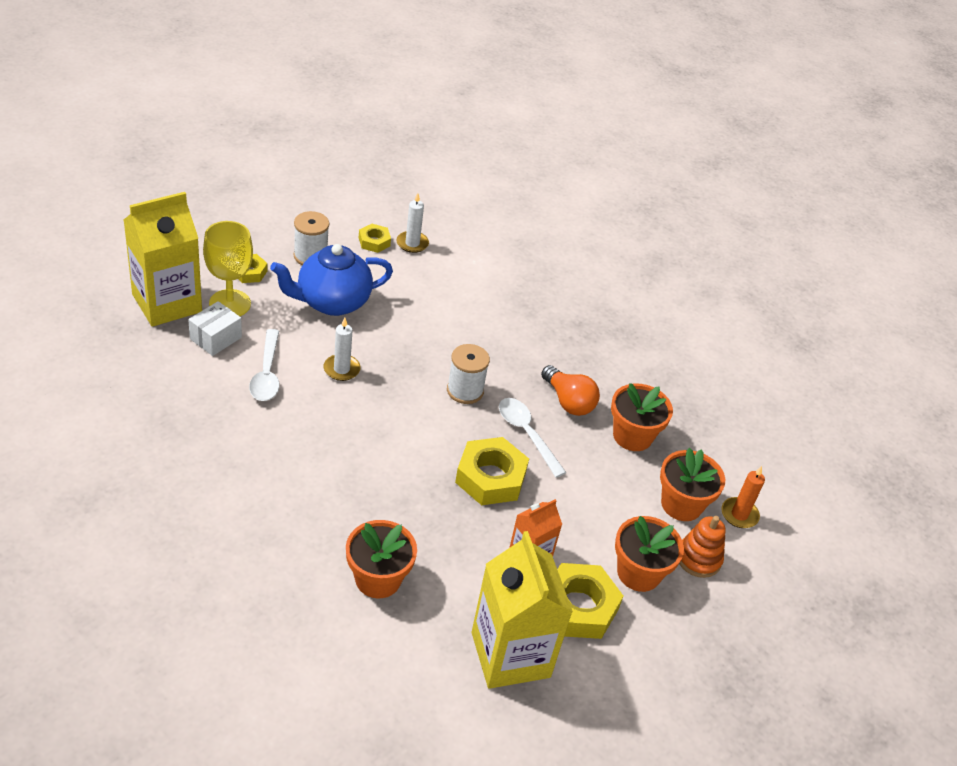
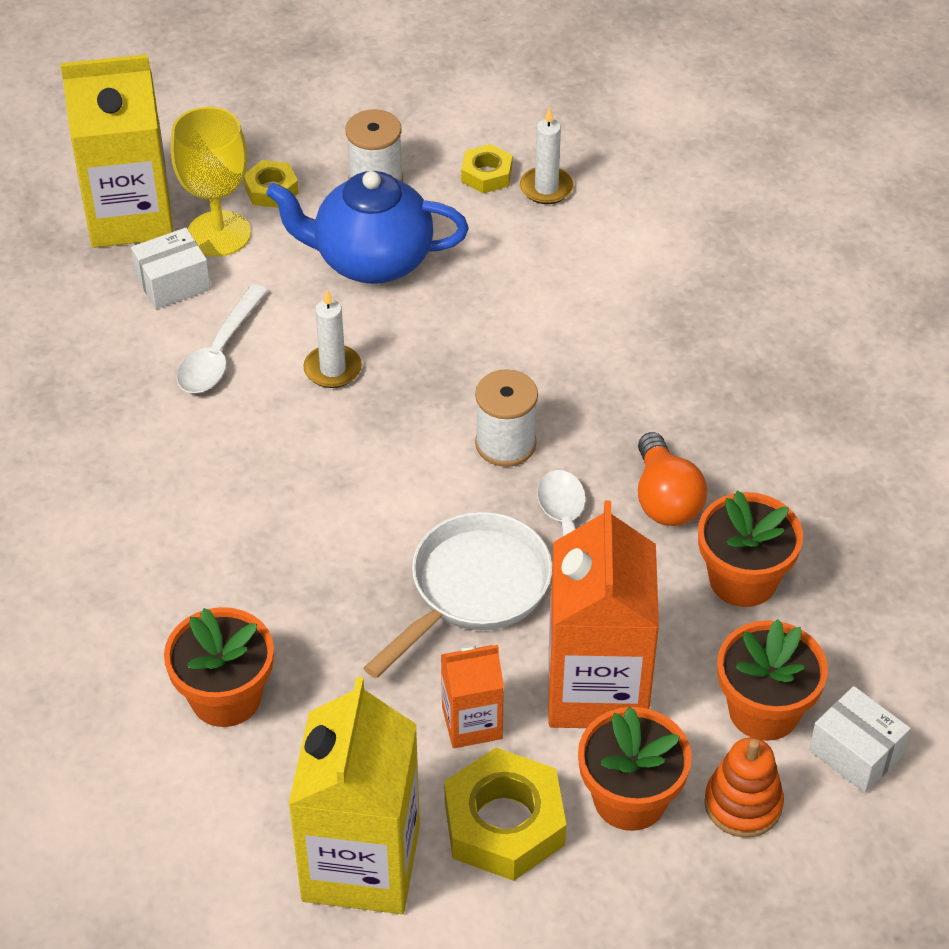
camera: 30 degrees right, 5 degrees up
(490, 477) = (473, 589): yellow nut -> white pan
(588, 516) = (597, 688): none -> orange carton
(739, 514) = (855, 753): orange candle -> white box

